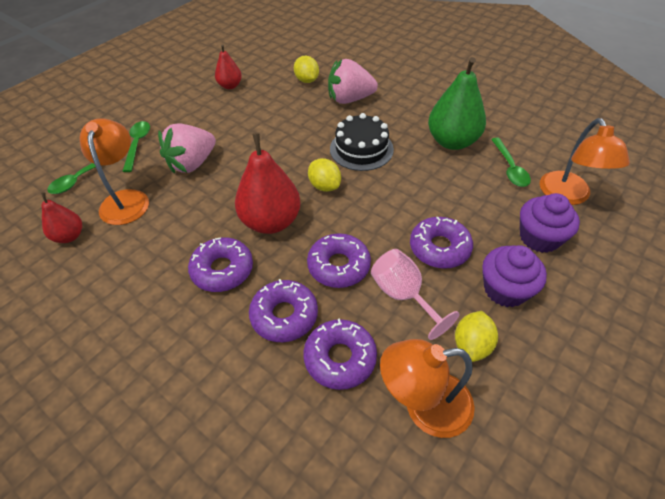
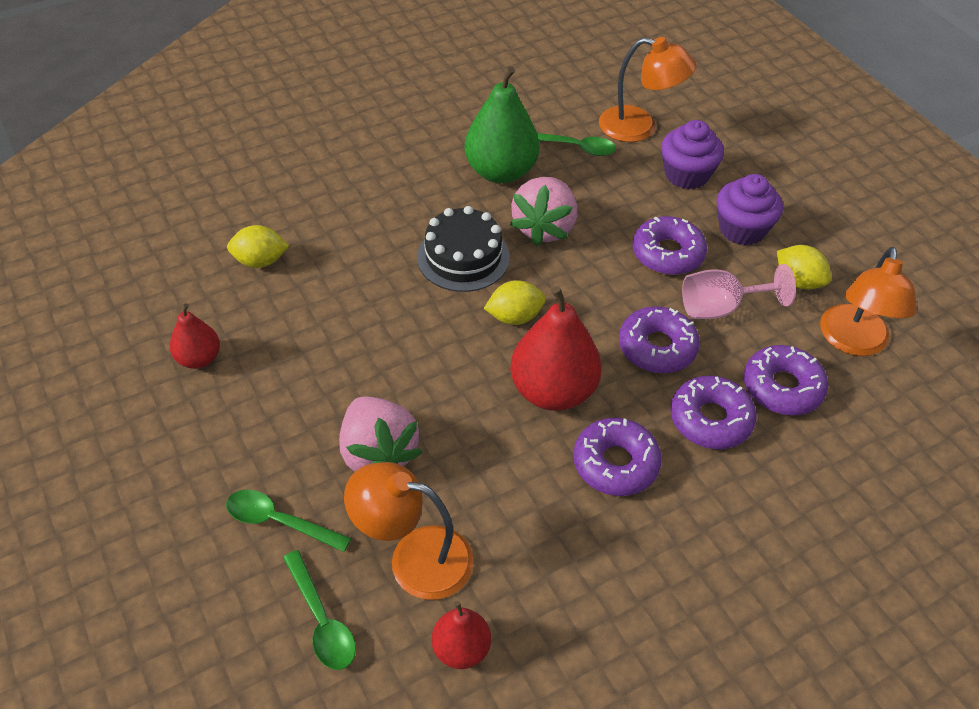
camera: 70 degrees left, 0 degrees up
(350, 99) = (345, 231): pink strawberry -> pink strawberry (544, 228)

